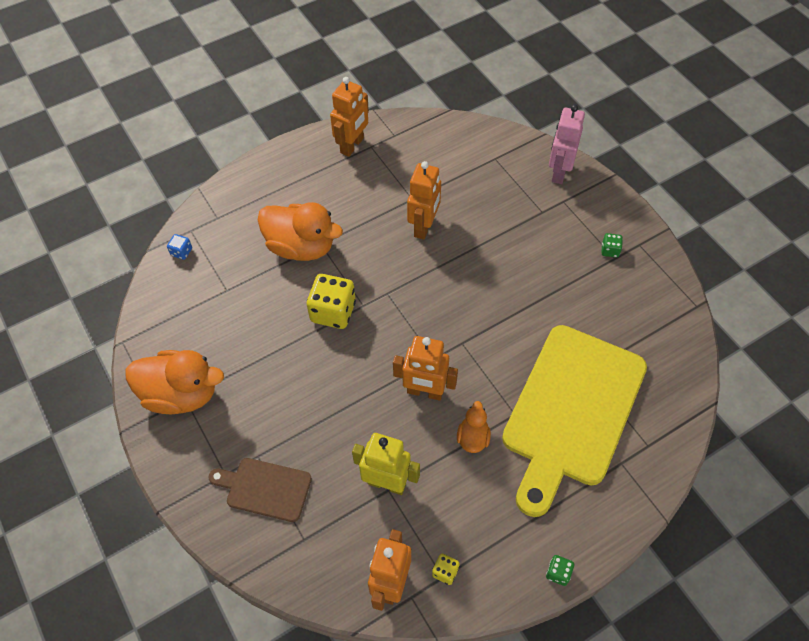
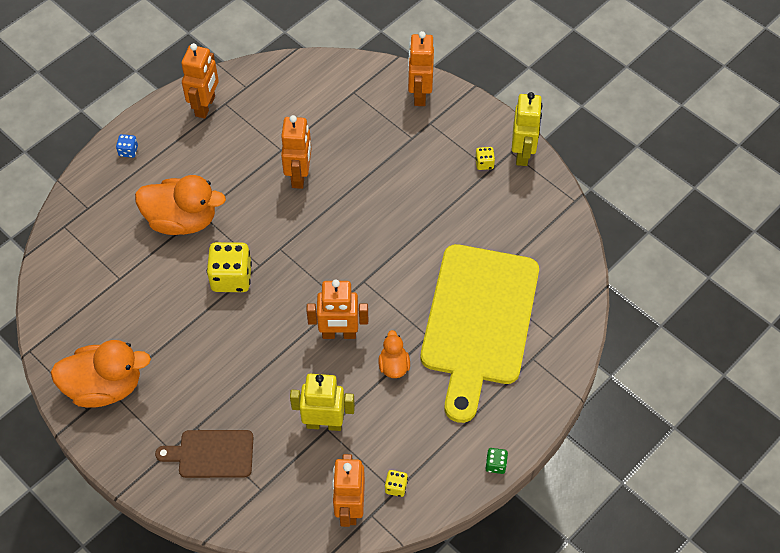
camera: 15 degrees left, 0 degrees up
(181, 252) = (61, 250): blue dice -> blue dice (128, 151)
(559, 172) = (419, 94): pink robot -> orange robot
(610, 250) = (484, 163): green dice -> yellow dice
(651, 248) = (522, 153): none -> yellow robot

